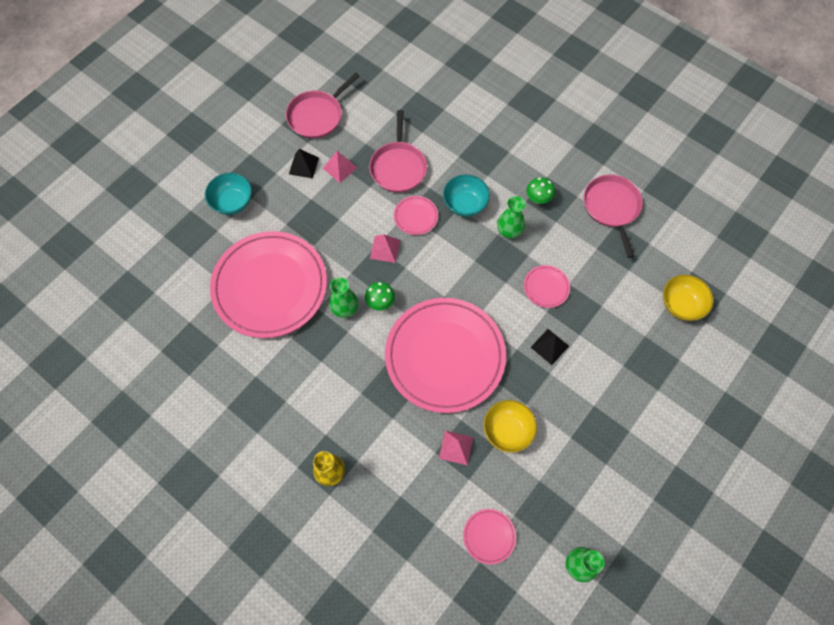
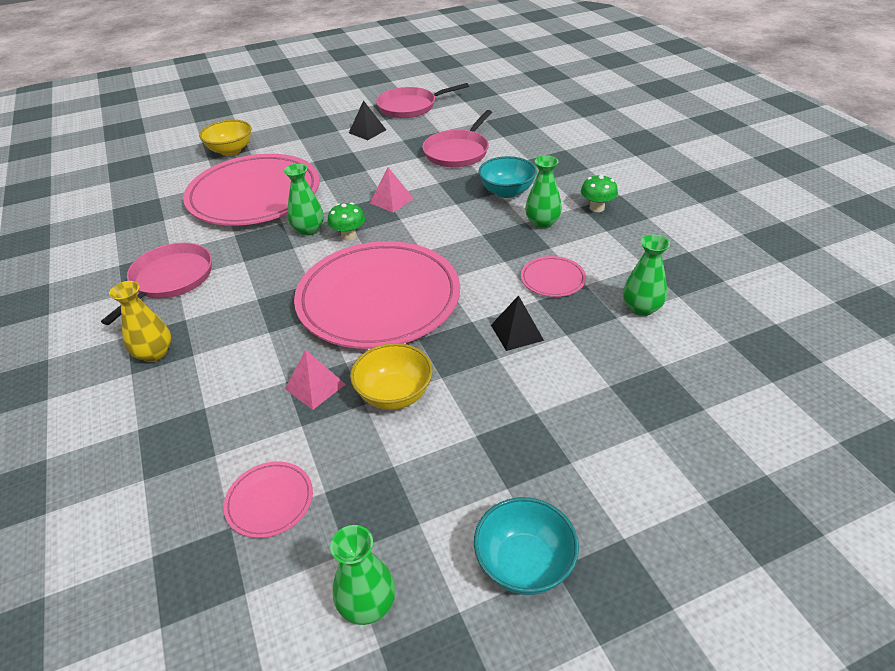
camera: 30 degrees right, 25 degrees down
(233, 202) = (281, 137): turquoise bowl -> turquoise bowl (524, 563)
(340, 168) = (400, 140): pink pyramid -> none
(416, 216) = (445, 187): pink plate -> none
(612, 207) = (689, 237): pink pan -> pink pan (170, 280)
(612, 291) = (641, 308): none -> green vase
(681, 305) = (740, 351): yellow bowl -> yellow bowl (231, 151)

